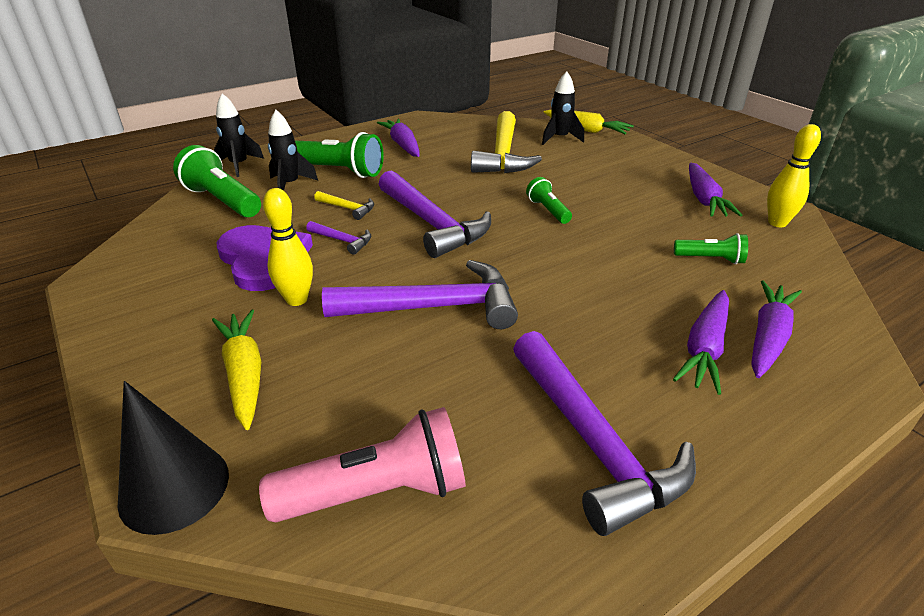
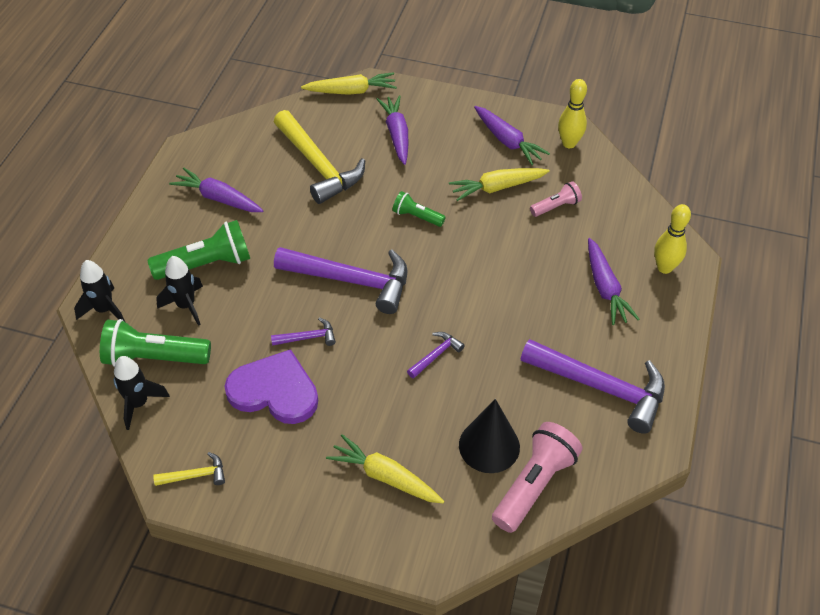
camera: 40 degrees left, 15 degrees up
(174, 487) = (439, 556): black cone -> black cone (489, 446)
(297, 300) = (344, 407): yellow bowling pin -> yellow bowling pin (664, 268)
(347, 208) = (269, 303): yellow hammer -> yellow hammer (195, 475)
(433, 307) = (436, 355): purple hammer -> purple hammer, size x0.45
(559, 138) = (341, 116): black rocket -> black rocket (139, 403)
(655, 222) = (497, 188): none -> yellow carrot
(710, 259) = (556, 207): green flashlight -> pink flashlight
(768, 337) = (629, 258): purple carrot -> purple carrot (396, 134)

